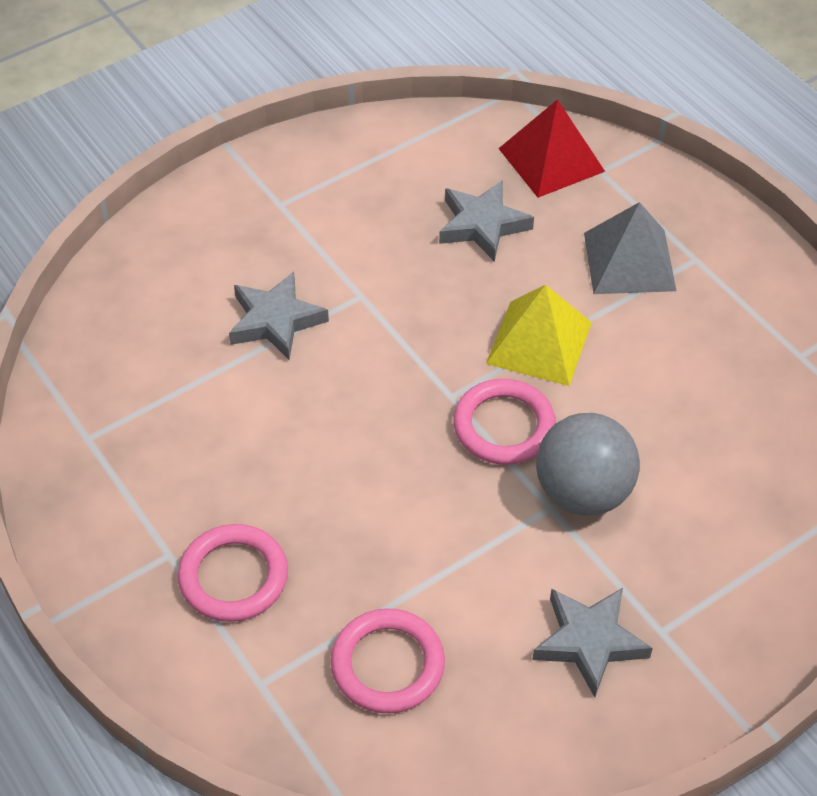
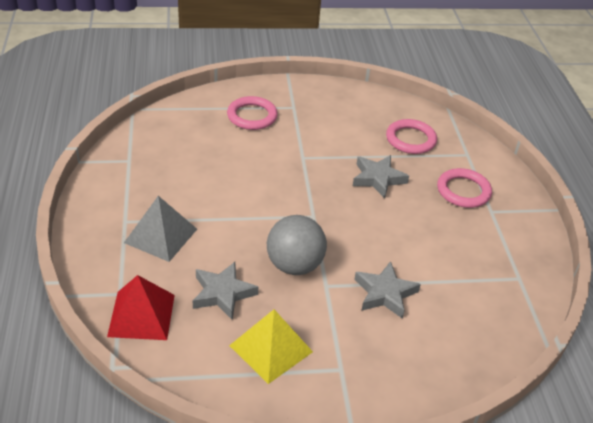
camera: 155 degrees left, 10 degrees down
(504, 426) = (297, 193): pink ring -> pink ring (252, 116)
(539, 342) = (248, 219): yellow pyramid -> yellow pyramid (271, 348)
(583, 492) = (283, 156): grey ball -> grey ball (294, 265)
(589, 642) = (324, 115): grey star -> grey star (378, 178)

